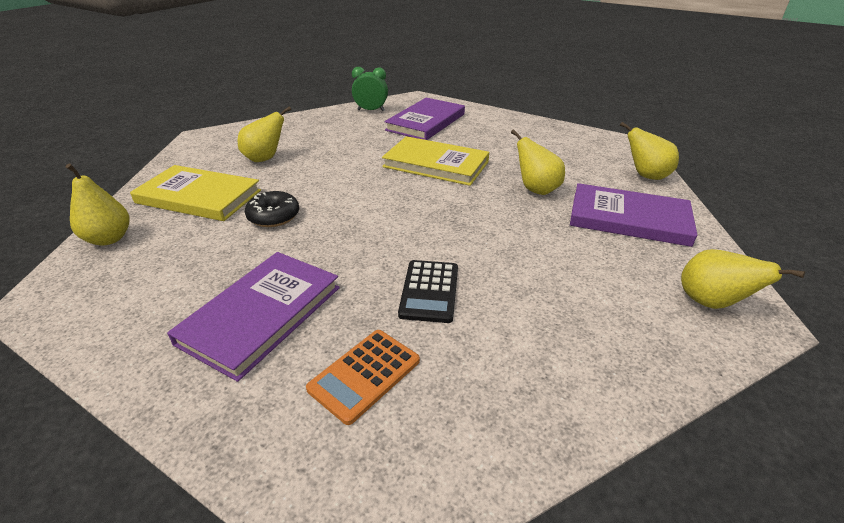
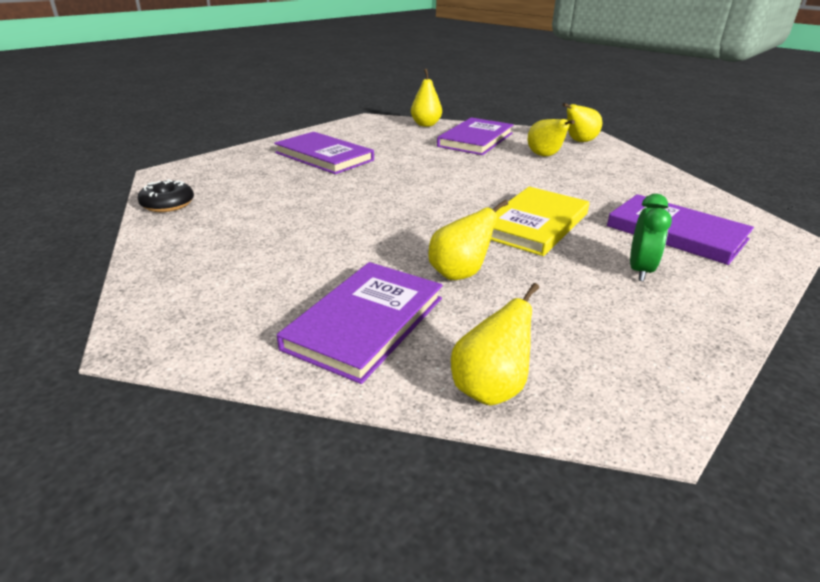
camera: 100 degrees right, 5 degrees down
(199, 197) = (475, 140): yellow book -> purple book
(273, 216) = (438, 159): black donut -> black donut (168, 204)
(365, 375) = (251, 177): orange calculator -> none
(371, 110) = (704, 203): green clock -> green clock (639, 270)
(429, 291) = (310, 199): black calculator -> none
(711, 303) = (187, 320): yellow pear -> yellow pear (579, 141)

